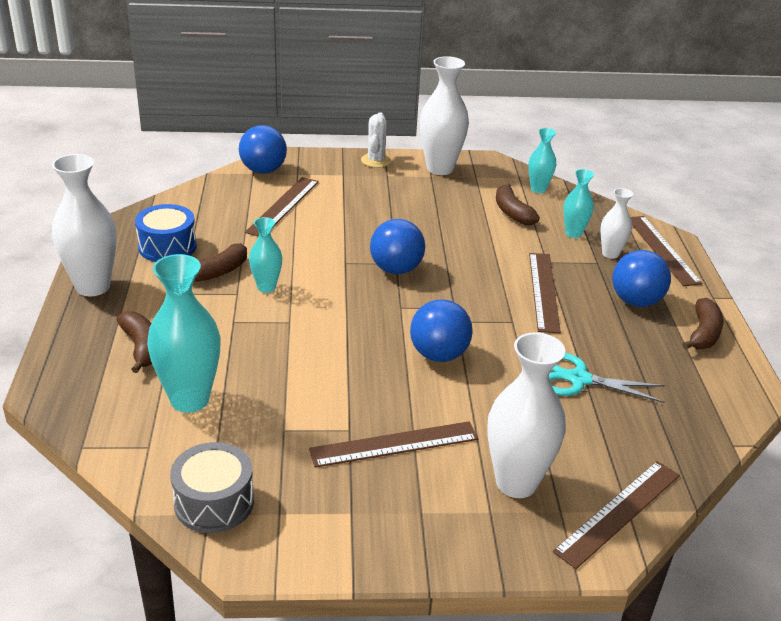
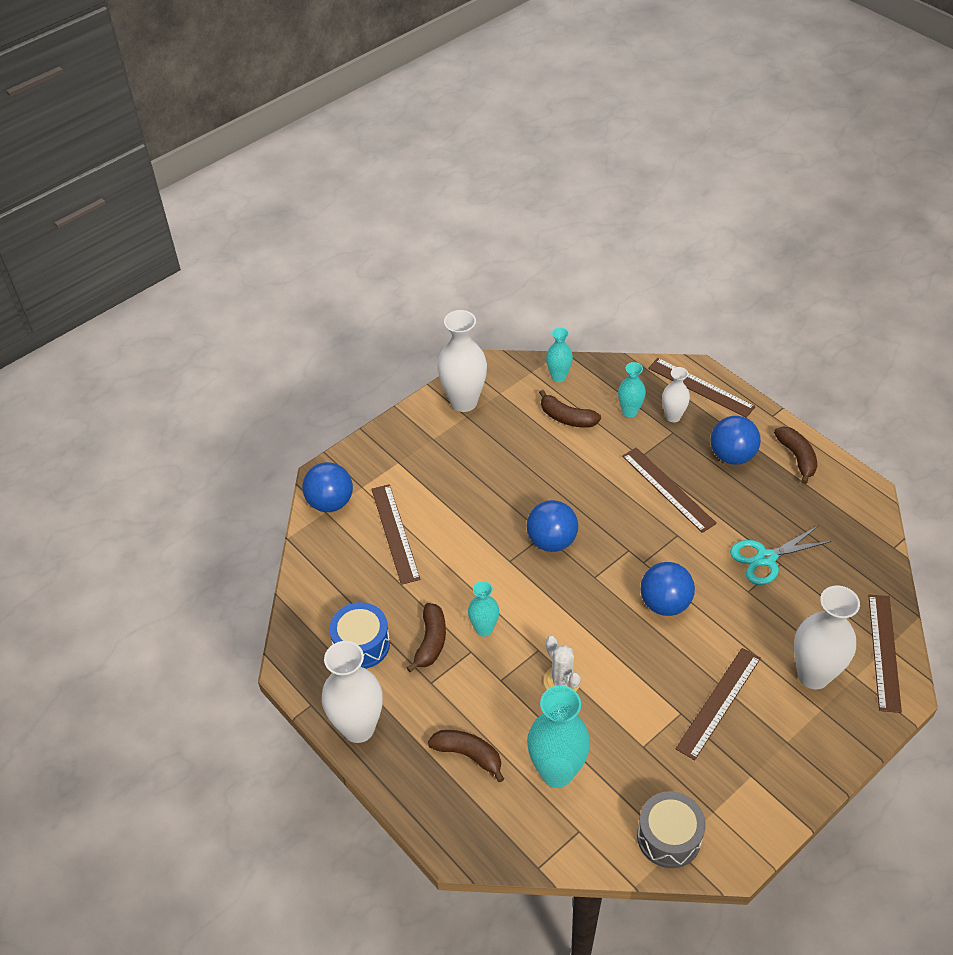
camera: 35 degrees left, 15 degrees up
(376, 160) = (405, 426): white cactus -> white cactus (561, 681)

